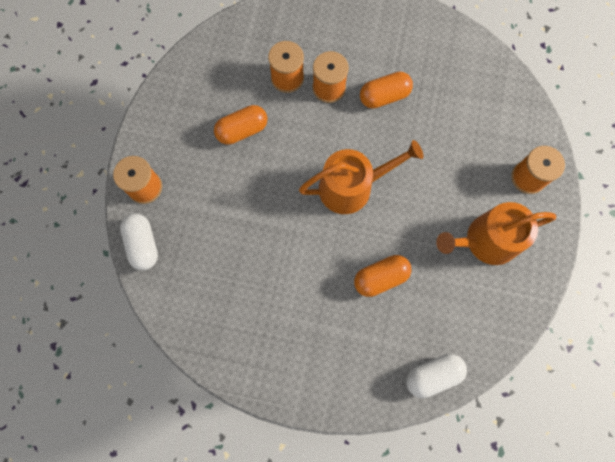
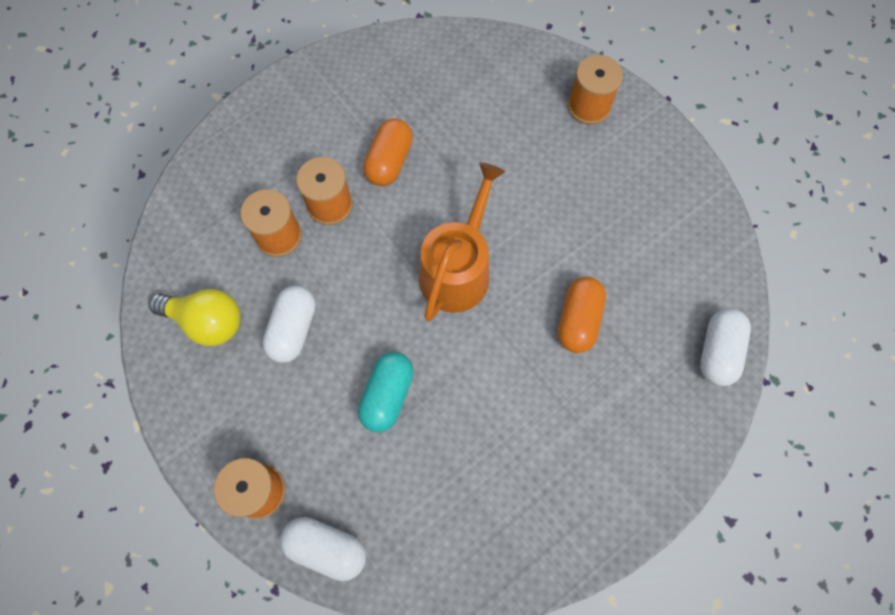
camera: 50 degrees left, 5 degrees down
(209, 85) = (207, 322): none -> yellow light bulb
(242, 130) = (293, 329): orange capsule -> white capsule
(247, 208) = (387, 395): none -> turquoise capsule
(485, 241) = (620, 193): orange watering can -> none

